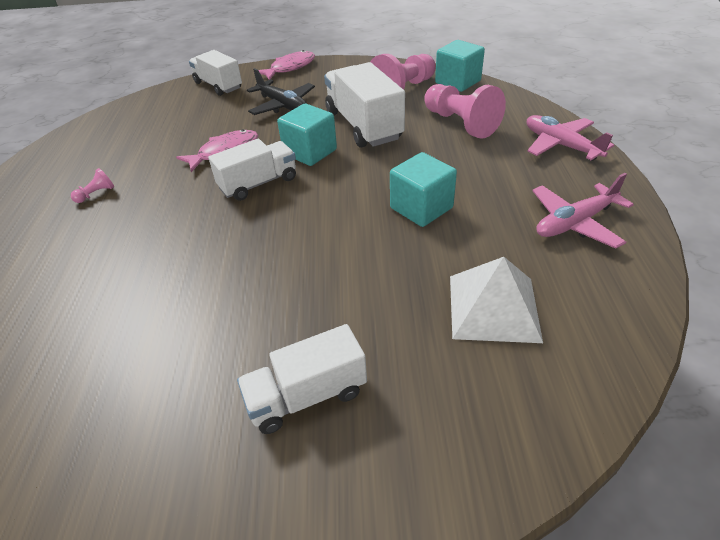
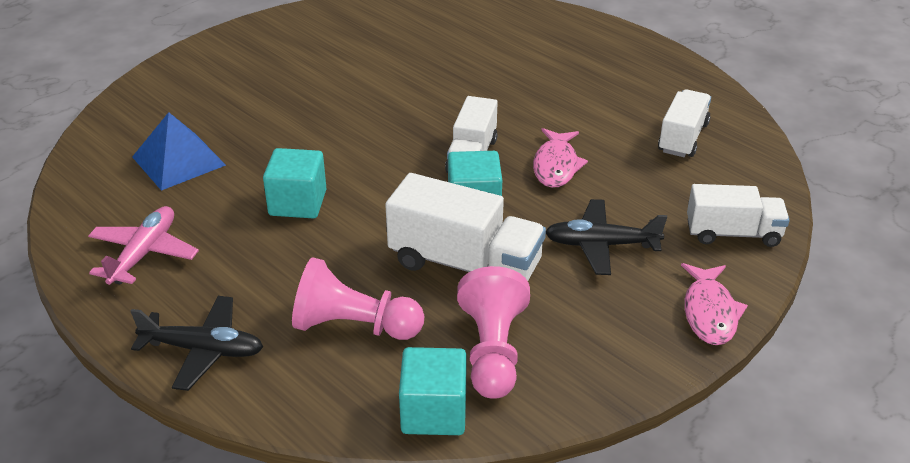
camera: 135 degrees right, 5 degrees down
(96, 194) = (587, 89): pink pawn -> none
(307, 396) = (259, 77): white truck -> white truck (683, 138)
(493, 307) = (179, 161): white pyramid -> blue pyramid
(560, 145) = (203, 350): pink plane -> black plane

